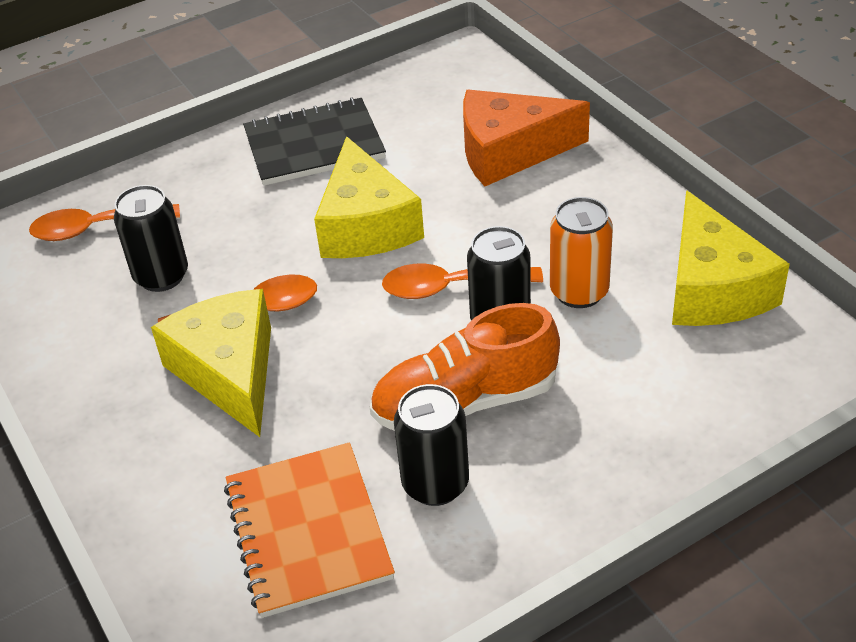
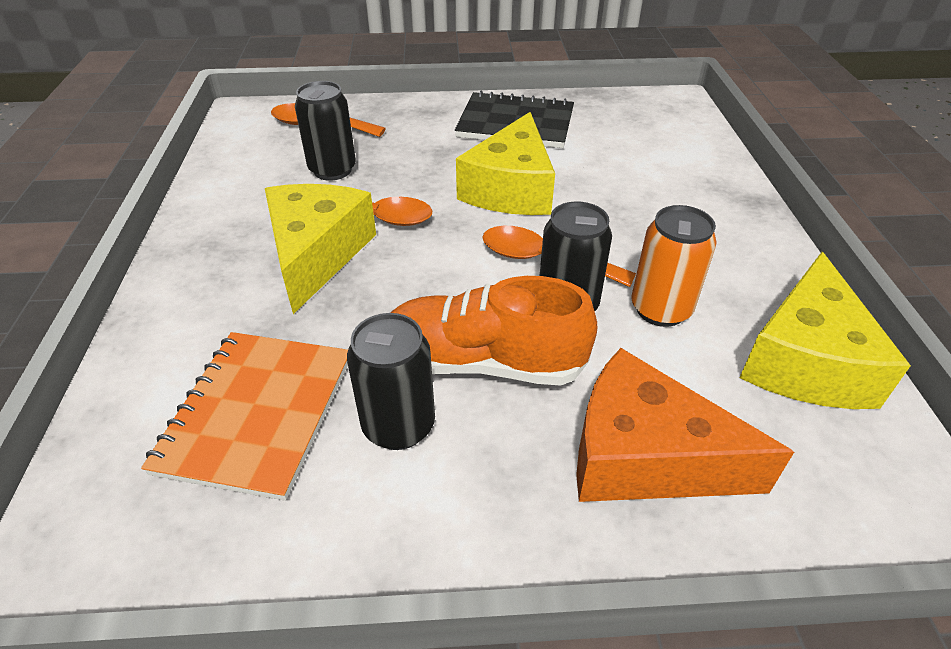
camera: 25 degrees right, 0 degrees up
(509, 152) = (671, 177): orange cheese -> orange cheese (644, 456)

